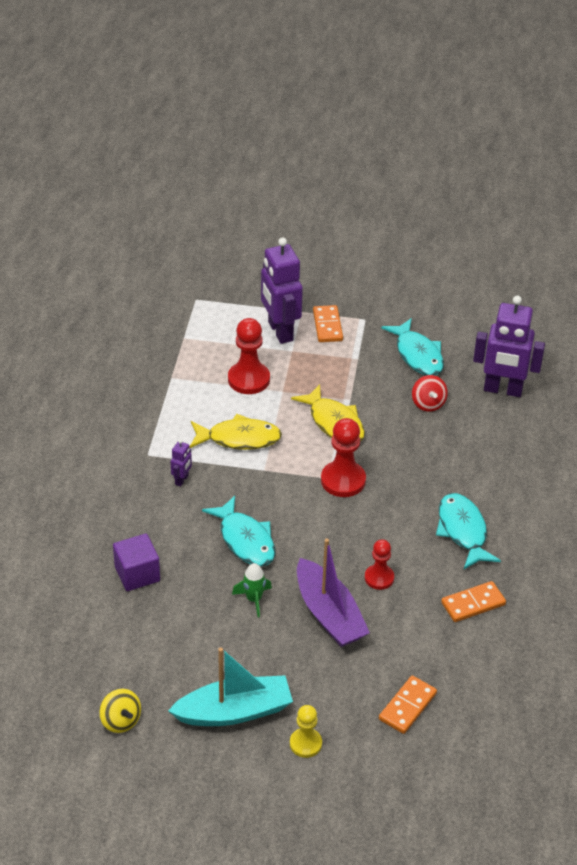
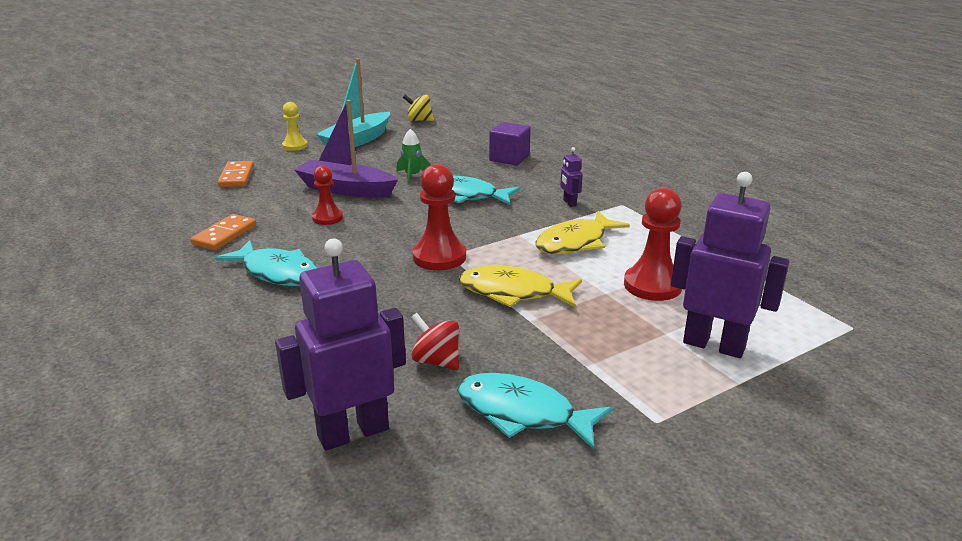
camera: 140 degrees right, 15 degrees down
(327, 326) = (680, 383): orange domino -> none

